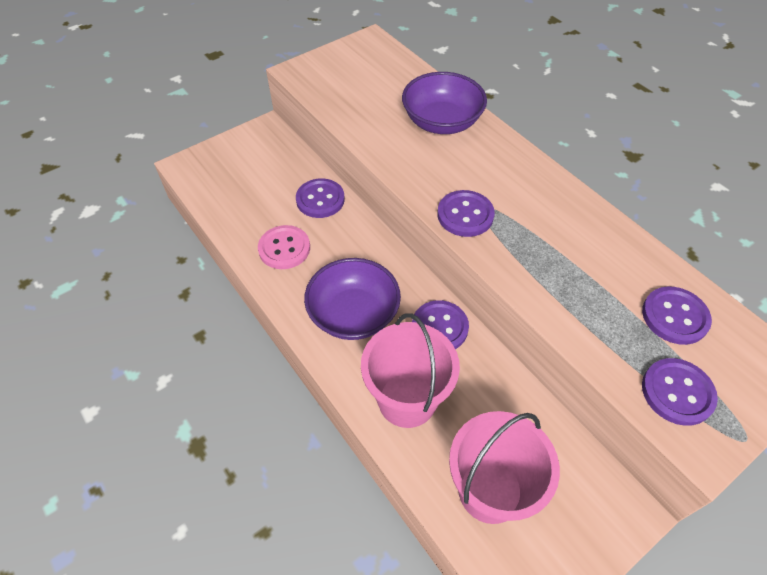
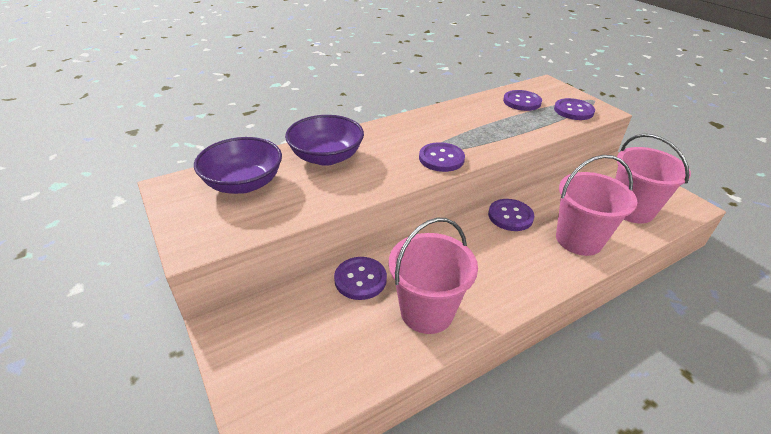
camera: 85 degrees left, 15 degrees down
(284, 248) = (427, 311): pink button -> pink bucket
(353, 314) = (504, 263): purple bowl -> purple bowl (244, 183)

